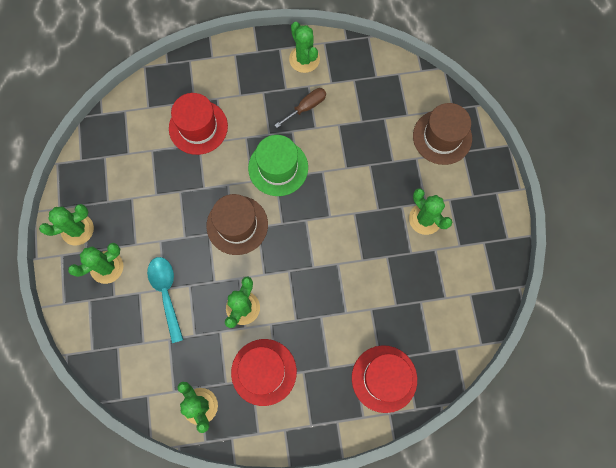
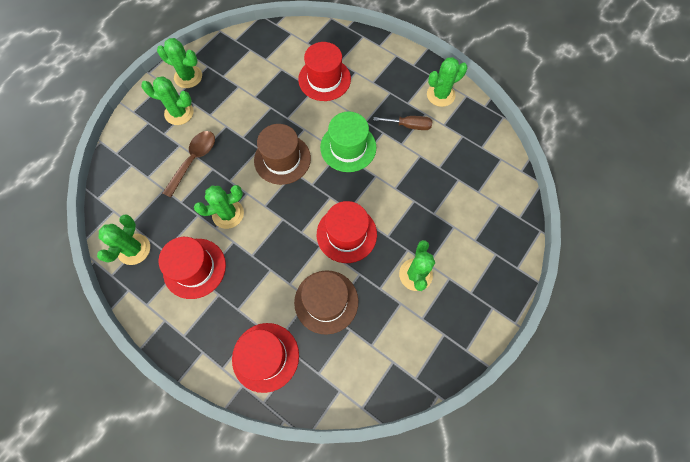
camera: 45 degrees right, 5 degrees down
(166, 293) = (194, 160): turquoise spoon -> brown spoon
(304, 59) = (440, 95): green cactus -> green cactus turned 45 degrees clockwise
(347, 236) = (346, 234): none -> red hat
(442, 137) = (489, 229): brown hat -> brown hat (326, 301)

